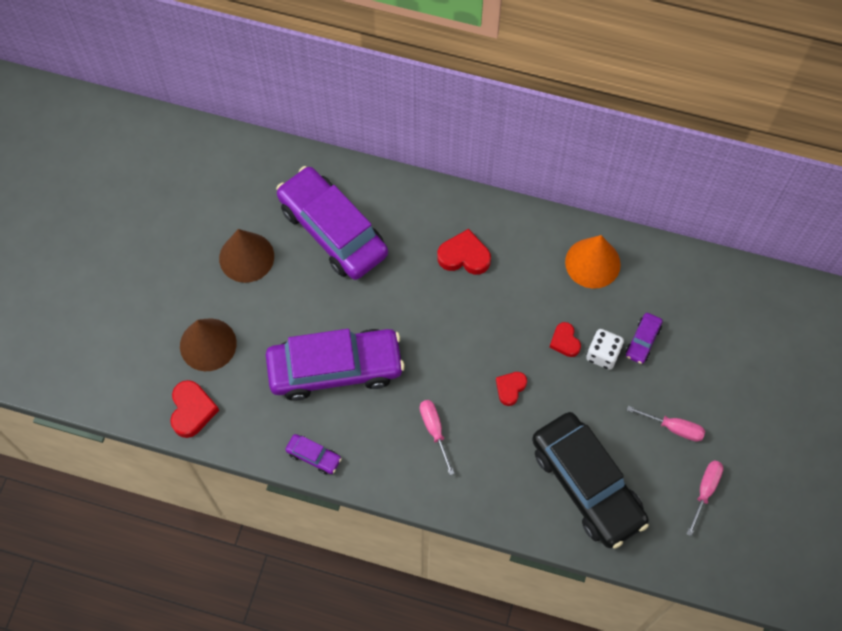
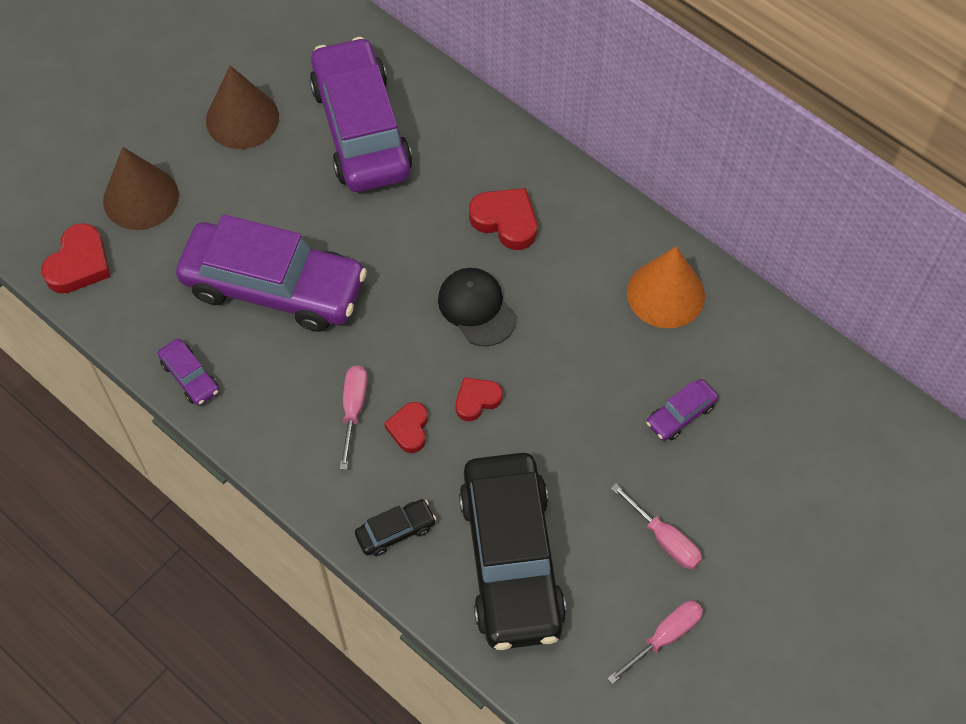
camera: 25 degrees right, 5 degrees down
(477, 325) = (476, 308): none -> black cap
(505, 499) = (395, 531): none -> black car
(565, 341) = (578, 373): red heart -> red heart (409, 429)
(603, 354) = (619, 409): white dice -> none

